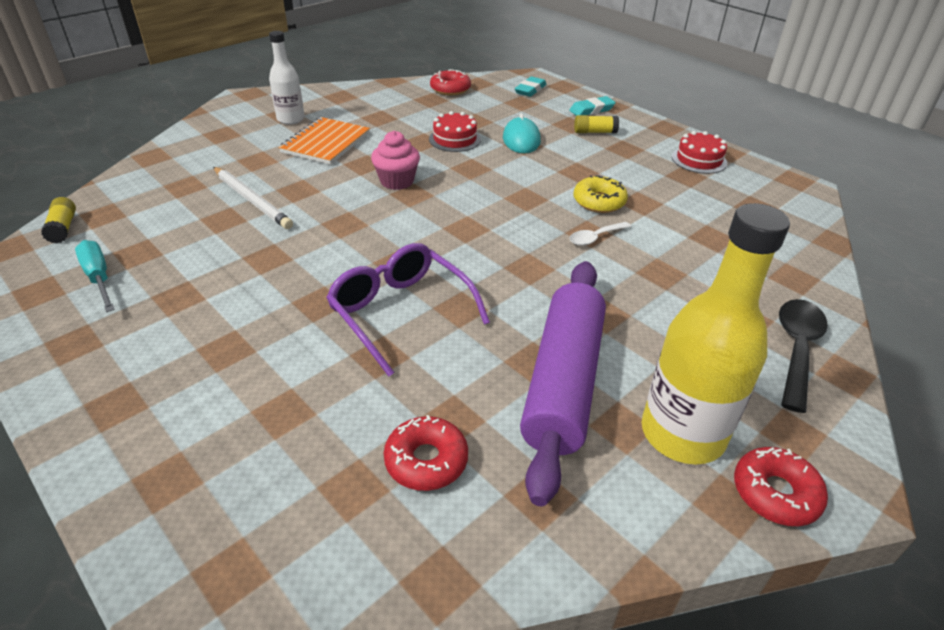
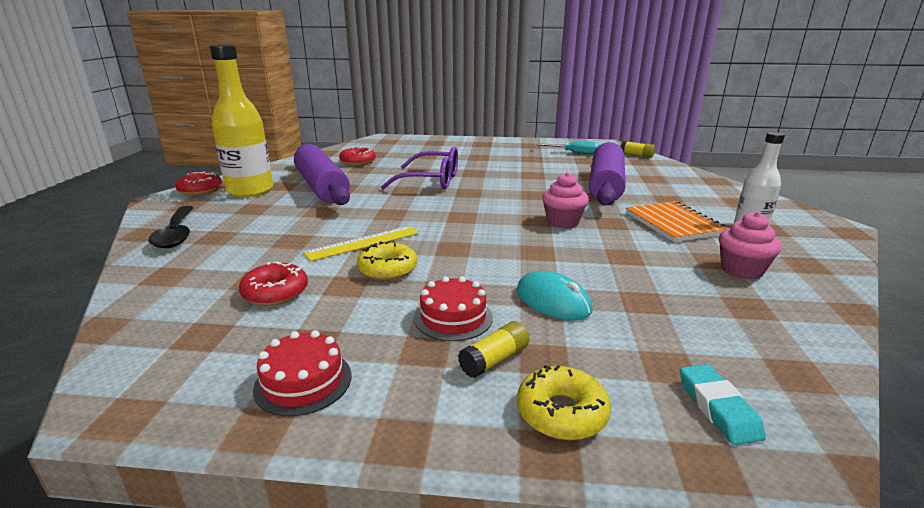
camera: 140 degrees right, 15 degrees down
(251, 200) = (606, 185): white pencil -> purple rolling pin
(382, 108) = (741, 270): none -> pink cupcake
(450, 89) = (781, 337): red donut -> red donut (275, 292)
(454, 139) = (607, 270): red cake -> red cake (453, 317)
(591, 110) = (561, 413): turquoise eraser -> yellow donut
(595, 238) = (363, 243): white spoon -> yellow ruler

